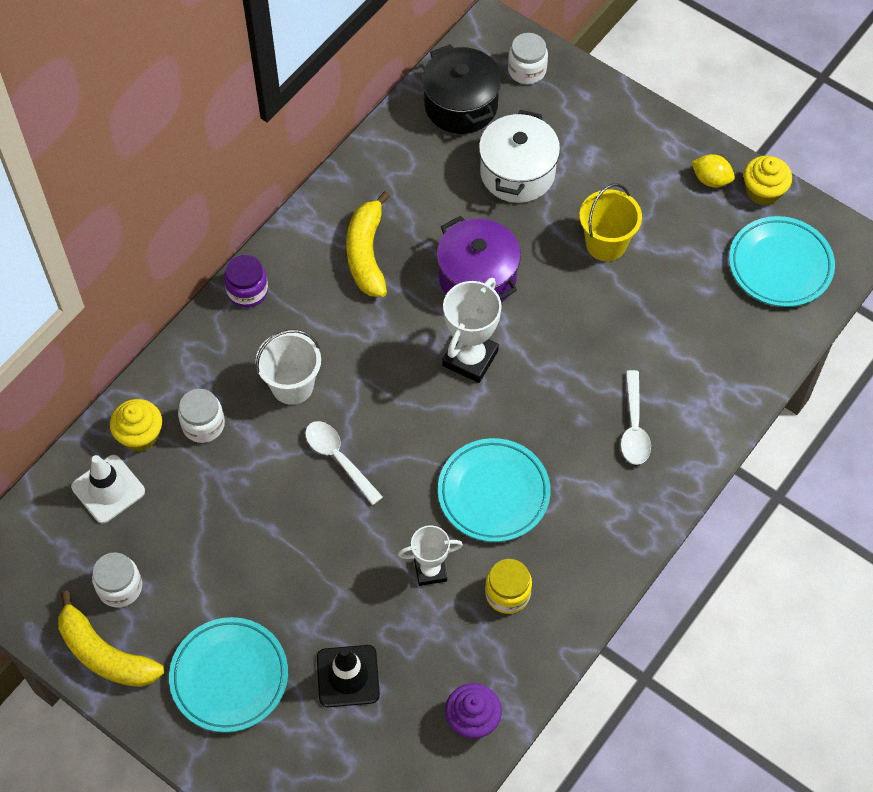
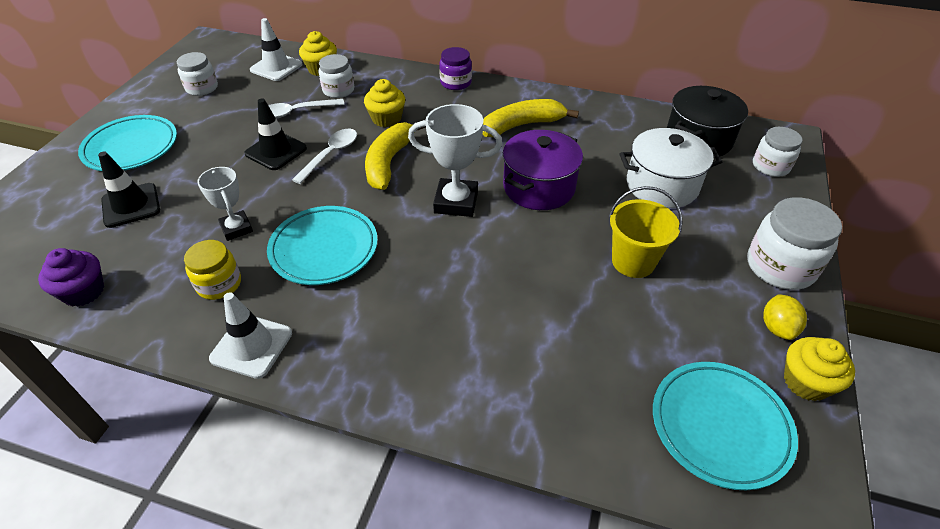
camera: 70 degrees right, 15 degrees down
(105, 654) = (150, 94): yellow banana -> yellow banana (389, 162)
(292, 385) = (386, 119): white bucket -> yellow cupcake
(307, 515) = (276, 151): none -> black traffic cone
(595, 572) = (251, 346): none -> white traffic cone
(634, 426) = (434, 335): white spoon -> white spoon (297, 112)
(652, 140) = (780, 267): none -> white jar

